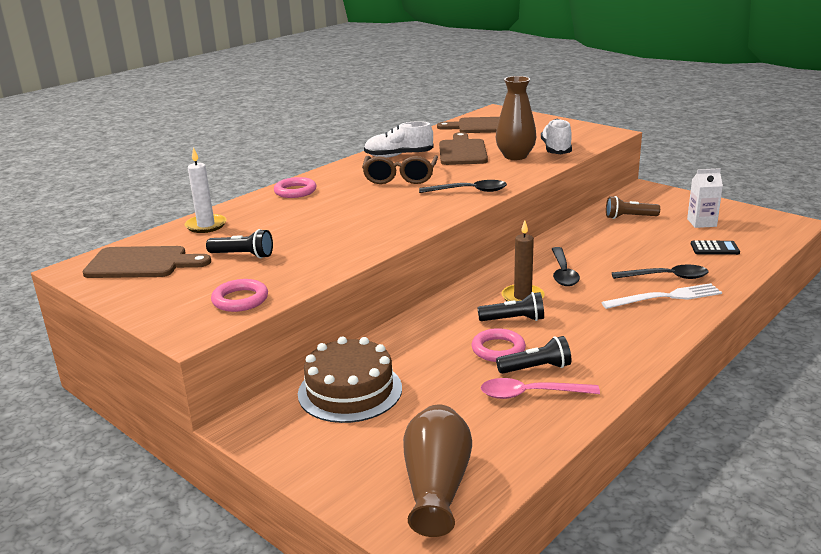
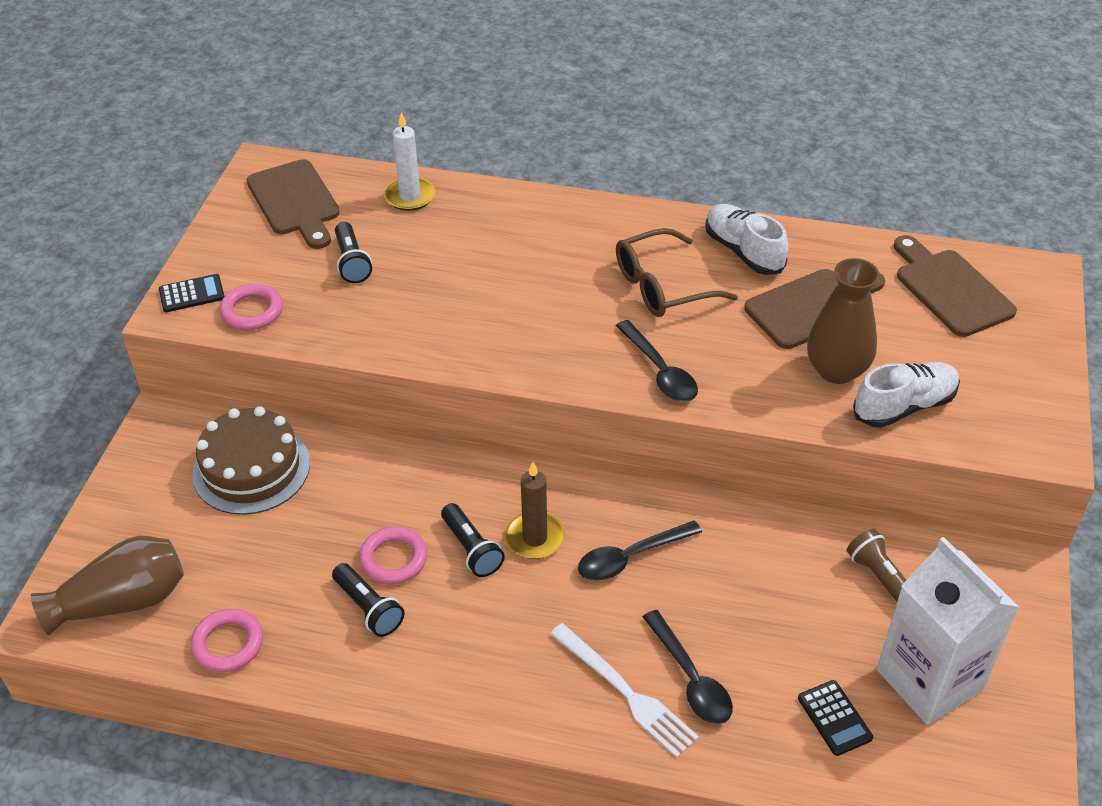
camera: 60 degrees right, 20 degrees up
(182, 321) = (192, 294): none -> black calculator
(295, 191) = (552, 216): pink ring -> pink ring (228, 644)
(530, 394) = (312, 621): pink spoon -> none
(701, 223) = (929, 680): white carton -> white carton, size x1.88

